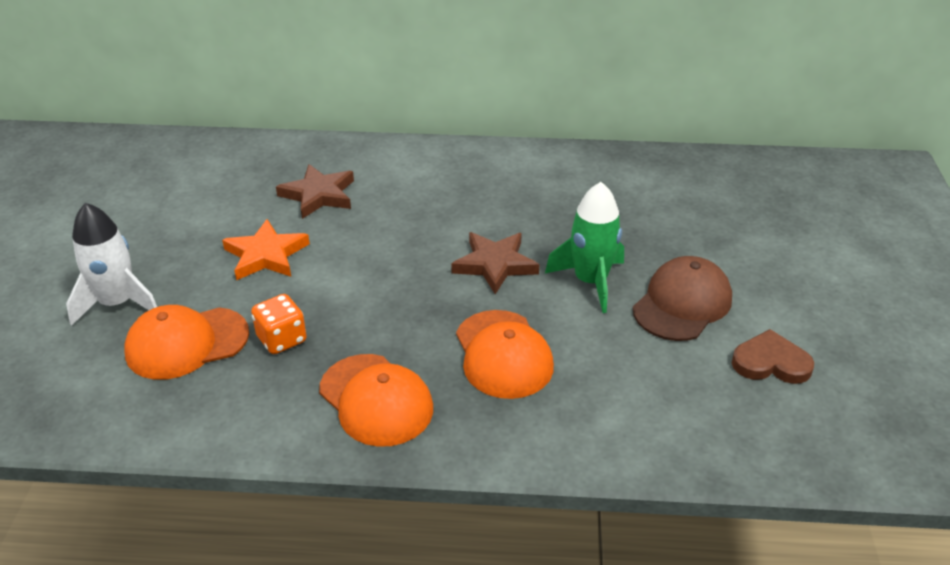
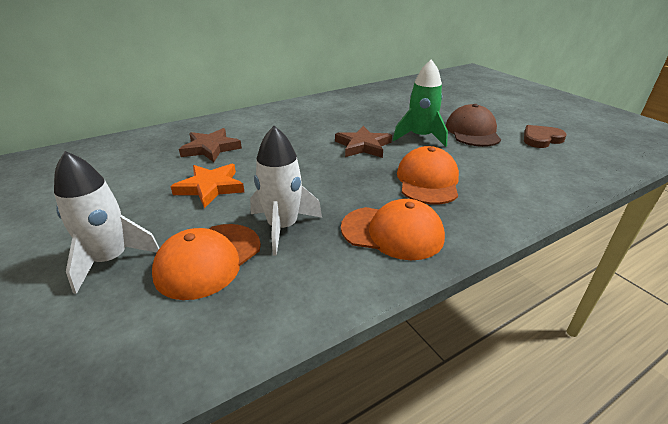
camera: 35 degrees left, 5 degrees down
(281, 339) = (283, 227): orange dice -> white rocket
(503, 354) = (427, 181): orange cap -> orange cap turned 120 degrees counterclockwise

